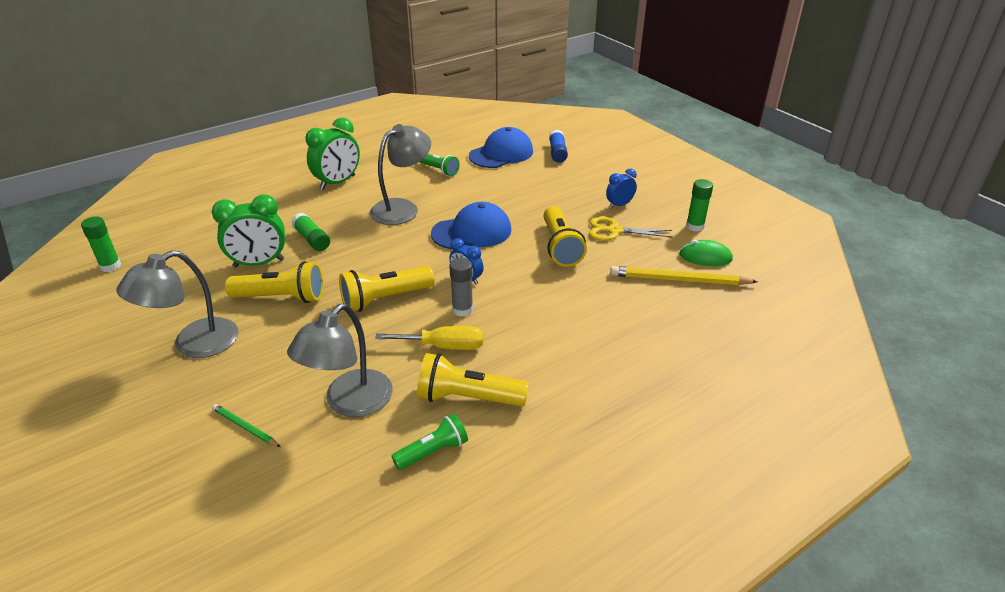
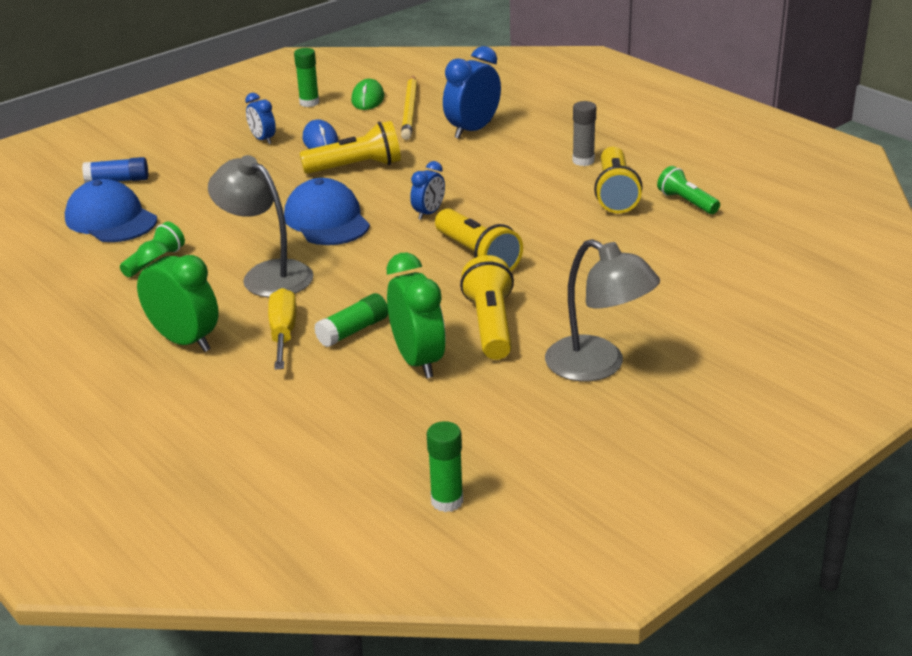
camera: 95 degrees left, 5 degrees down
(245, 427) = (706, 299): green pencil -> none
(349, 403) = (648, 249): grey lamp -> none
(444, 346) = (548, 213): yellow screwdriver -> yellow screwdriver (283, 333)
(462, 310) = (485, 210): grey glue stick -> grey glue stick (583, 161)
(614, 231) = (320, 141): yellow scissors -> blue mouse
(630, 315) = (472, 130): none -> blue clock

